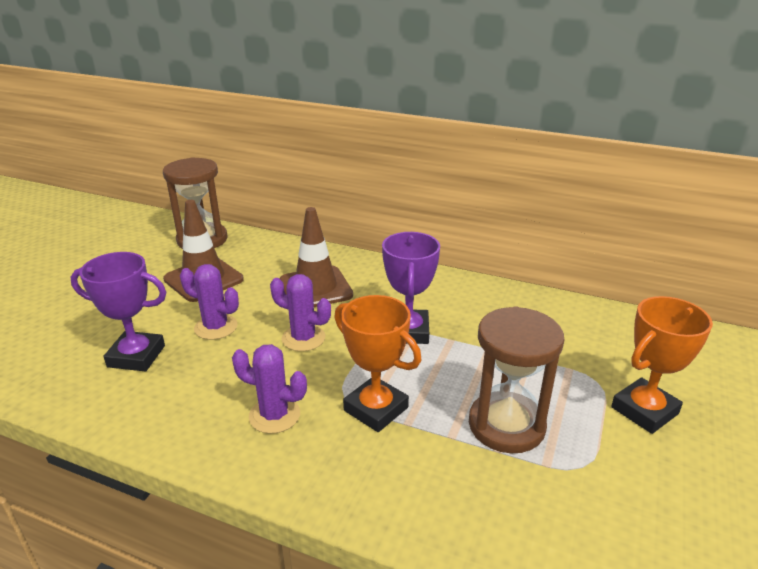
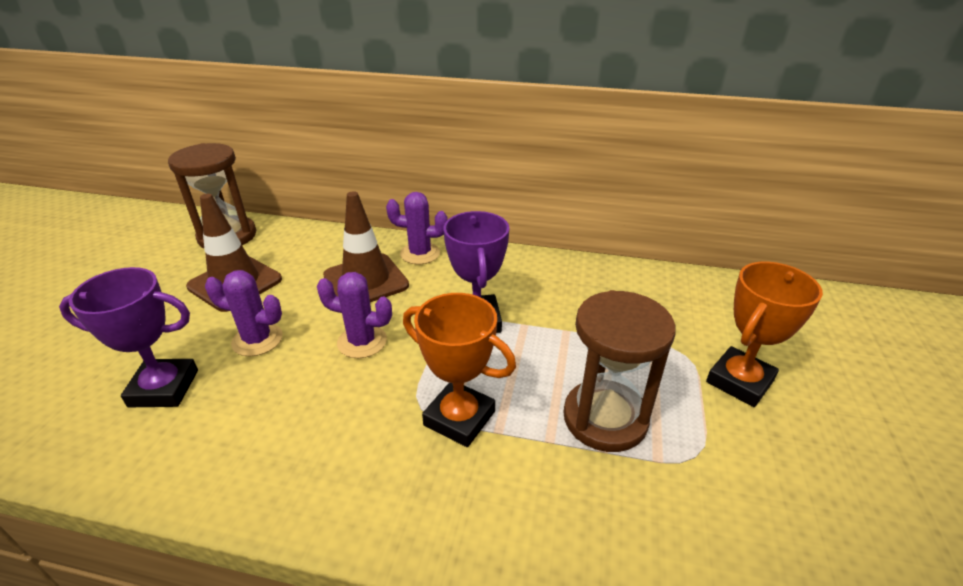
camera: 10 degrees left, 5 degrees up
(274, 415) = (343, 443): purple cactus -> purple cactus (420, 253)

